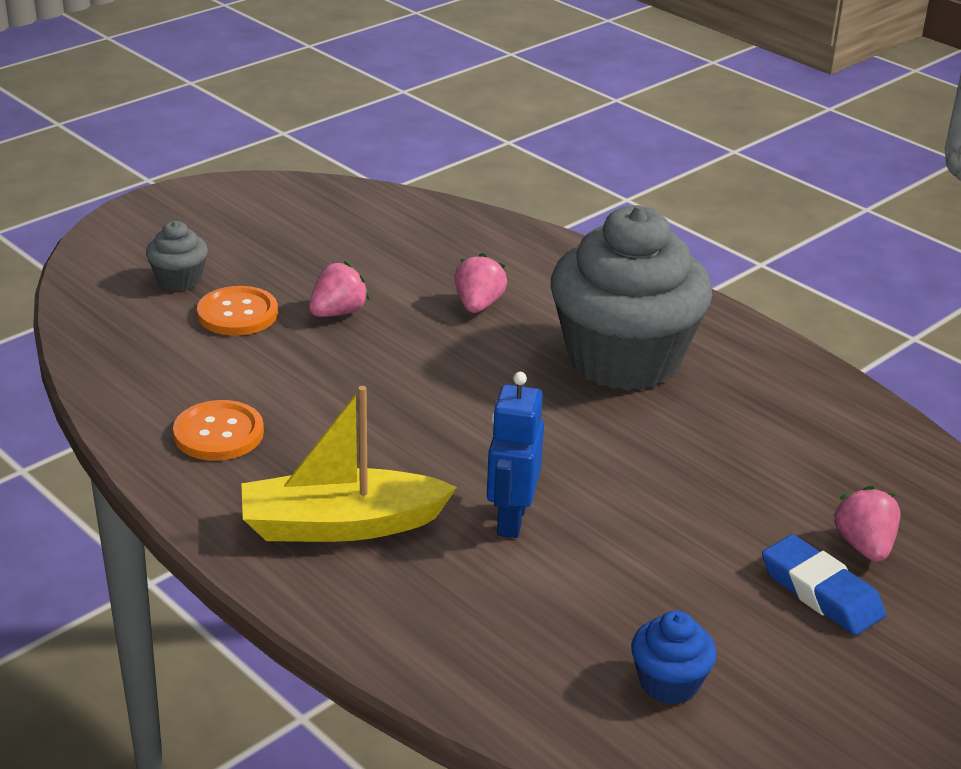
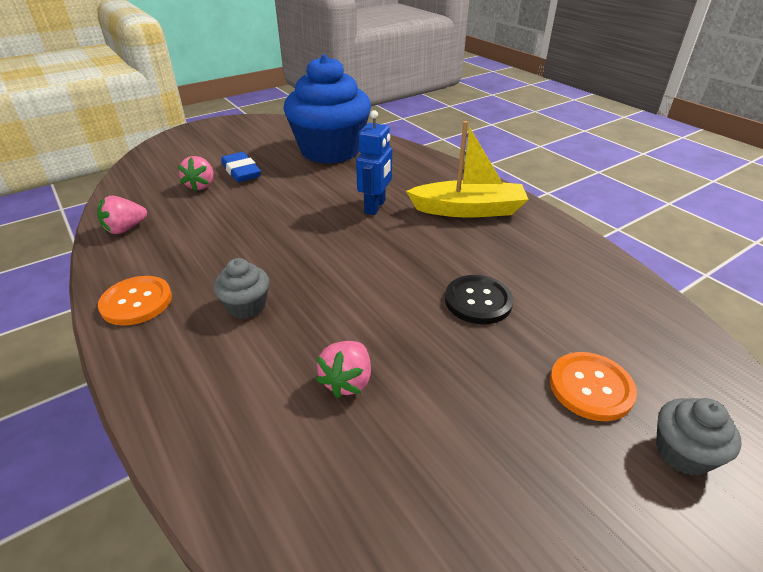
camera: 170 degrees left, 5 degrees up
(218, 433) = (558, 265): orange button -> orange button (136, 302)
(338, 312) = (489, 381): pink strawberry -> pink strawberry (125, 229)
(341, 381) = (478, 301): none -> black button
(623, 359) = (246, 306): grey cupcake -> grey cupcake, size x0.41
(669, 683) = (330, 151): blue cupcake -> blue cupcake, size x2.44

